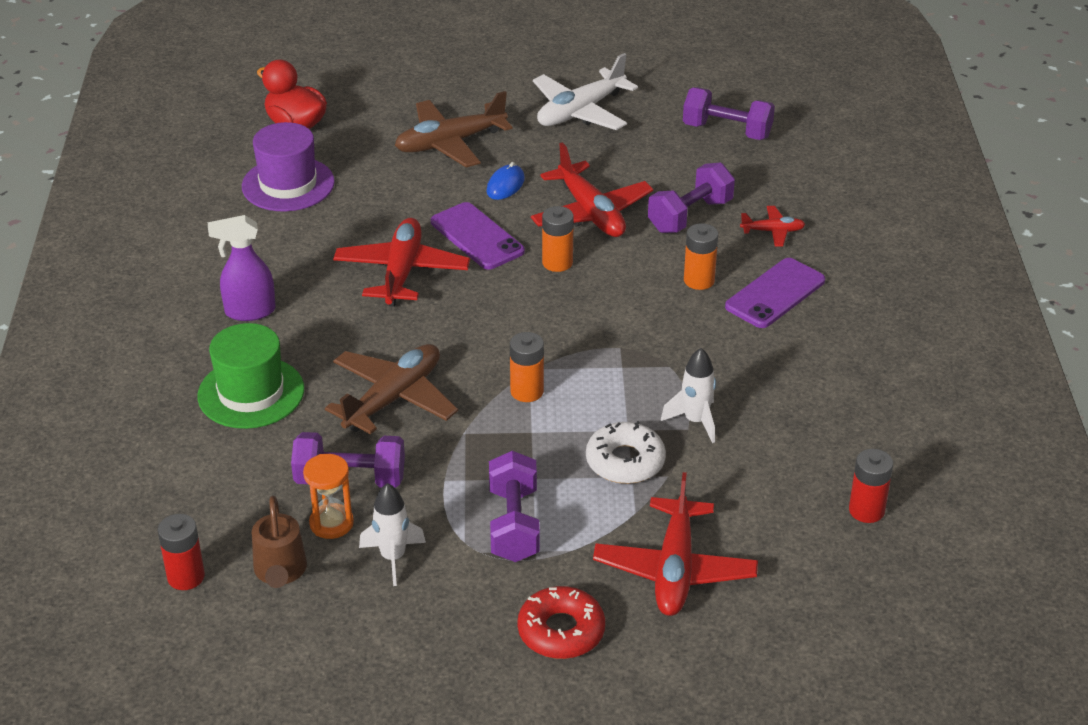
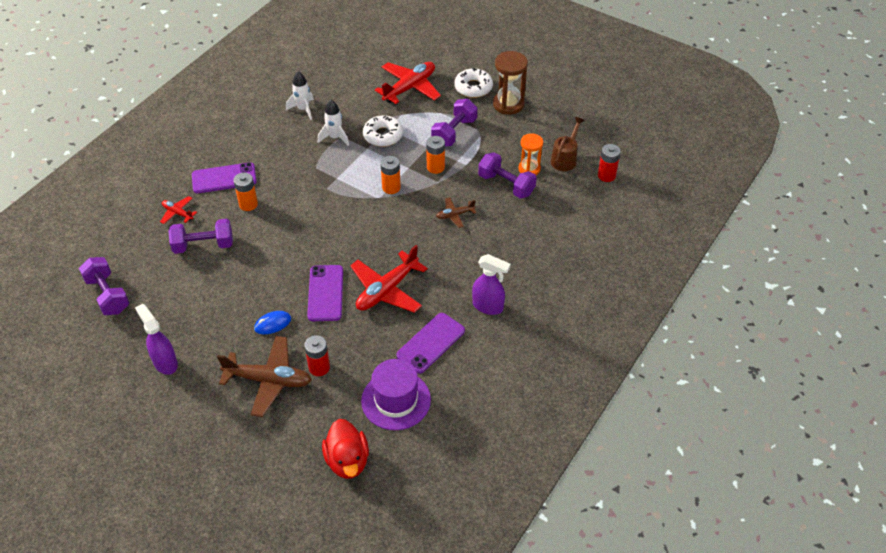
camera: 145 degrees left, 10 degrees up
(251, 393) = (521, 253): green hat -> none
(293, 246) = (431, 343): none -> purple phone
(393, 398) = (455, 215): brown plane -> brown plane, size x0.50
(393, 557) = (514, 143): white rocket -> white rocket (303, 109)
(465, 629) = (508, 104): none -> brown hourglass
(557, 262) = (302, 252): orange battery -> orange battery (435, 167)
(561, 631) = (473, 87): red donut -> white donut
(580, 111) = (165, 362): white plane -> purple spray bottle
(591, 213) = (250, 276): red plane -> none
(866, 510) = (314, 73): red battery -> red battery (319, 367)

